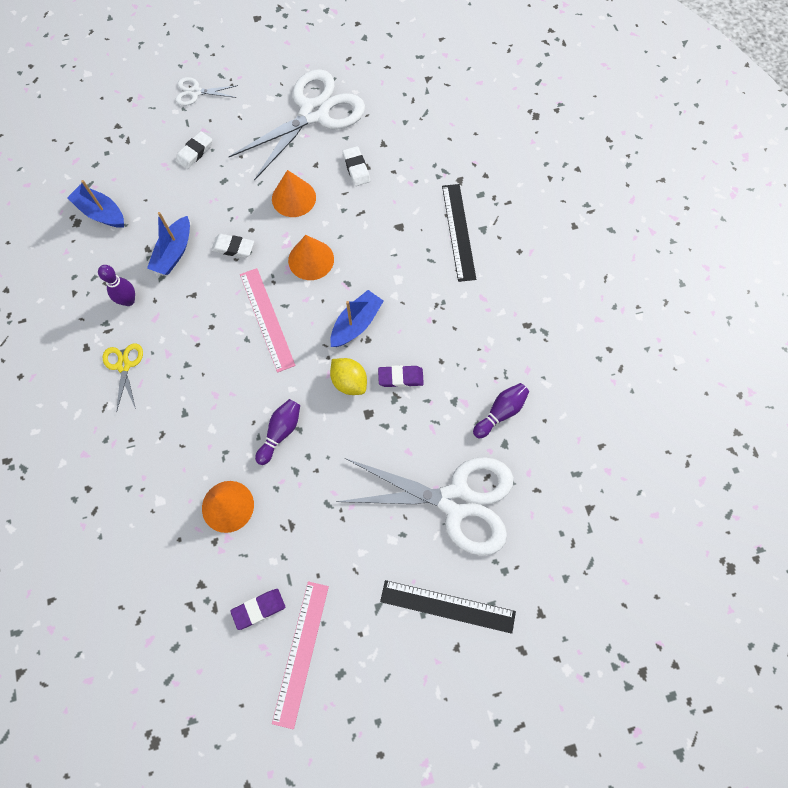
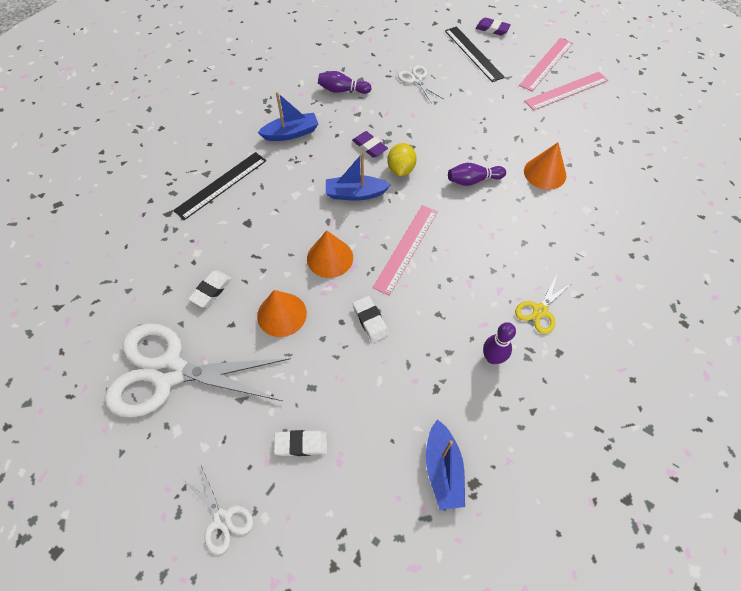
camera: 130 degrees left, 10 degrees down
(174, 252) = (418, 363): blue boat -> blue boat (291, 133)
(259, 609) = (572, 120): purple eraser -> purple eraser (492, 29)
(359, 678) = (546, 64): none -> pink ruler
(456, 501) = (416, 79): white scissors -> white scissors, size x0.44

